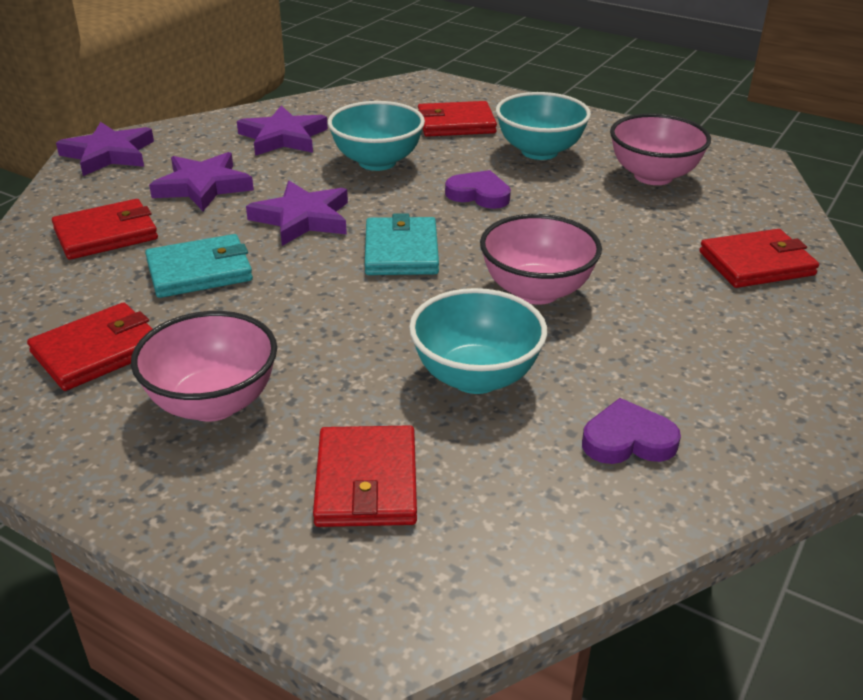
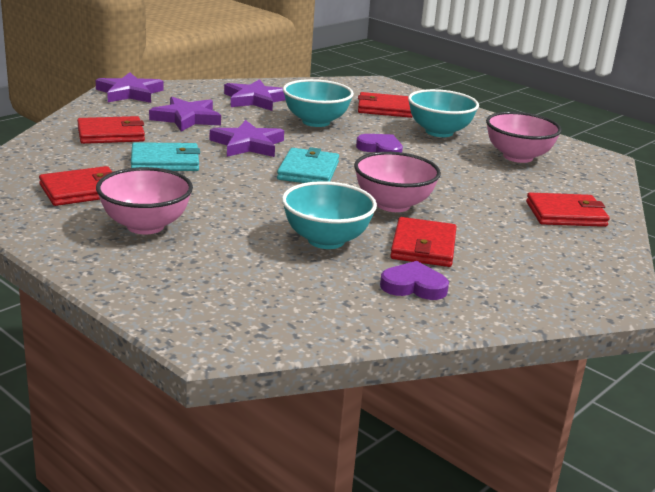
camera: 10 degrees right, 10 degrees down
(366, 481) = (227, 277): red wallet -> red wallet (423, 246)

